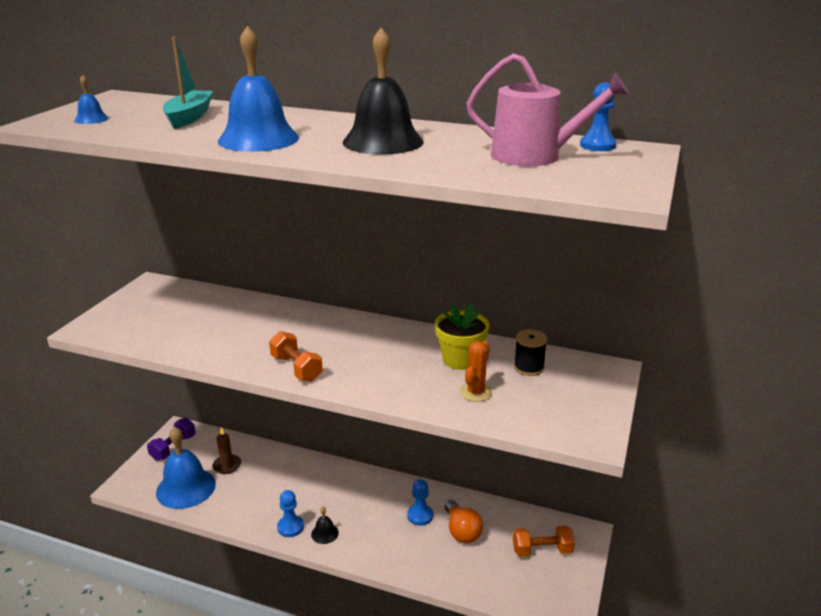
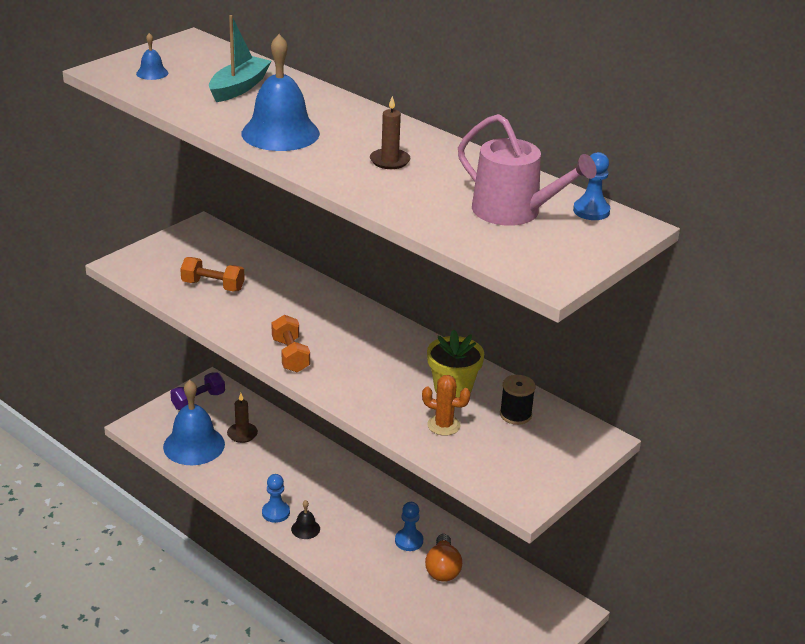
camera: 20 degrees right, 5 degrees up
(383, 142) = (389, 161): black bell -> brown candle
(475, 392) = (443, 425): orange cactus -> orange cactus turned 60 degrees clockwise
(542, 550) = (514, 612): orange dumbbell -> orange dumbbell (213, 286)

